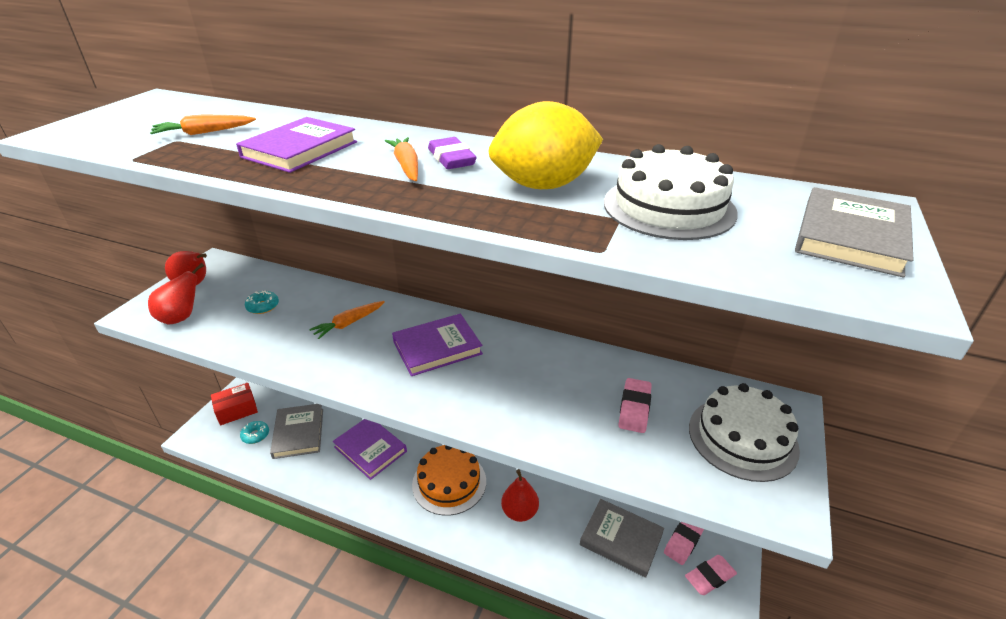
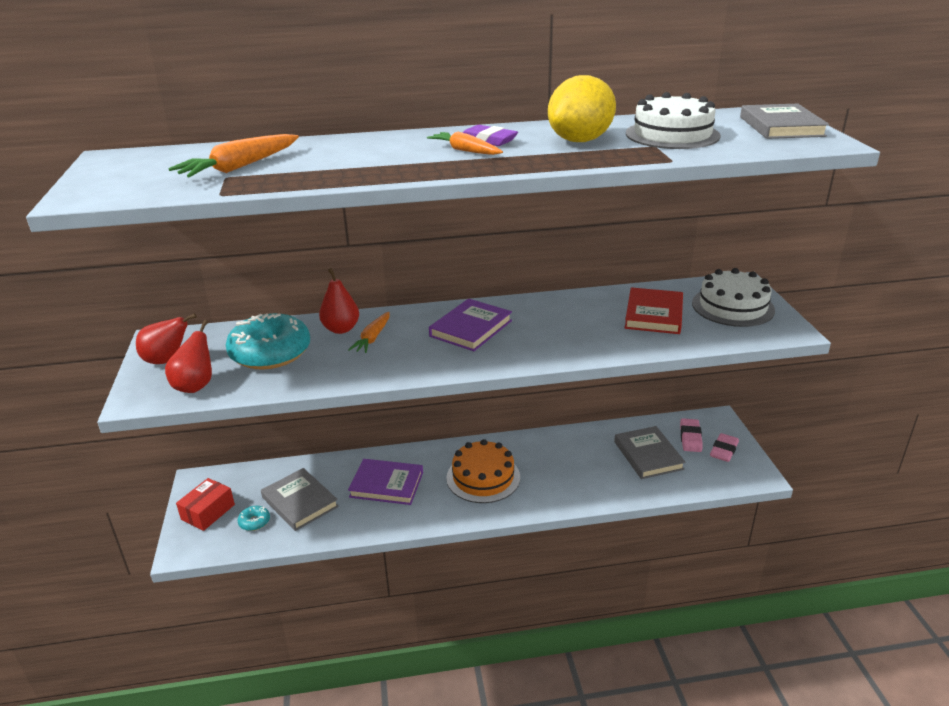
camera: 30 degrees left, 5 degrees down
(204, 133) = (239, 167): orange carrot -> orange carrot, size x1.50
(263, 306) = (270, 353): turquoise donut -> turquoise donut, size x2.38
(300, 150) = (357, 159): purple book -> none
(519, 512) = (559, 471): red pear -> red pear (341, 329)
(621, 539) = (648, 455): grey book -> grey book turned 75 degrees clockwise
(634, 408) = (653, 314): pink eraser -> red book

